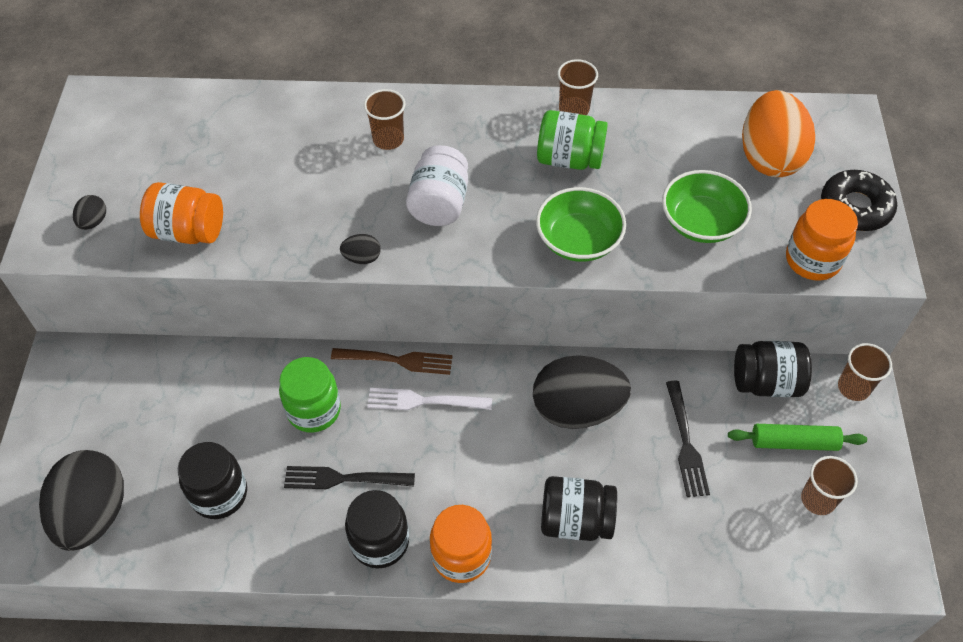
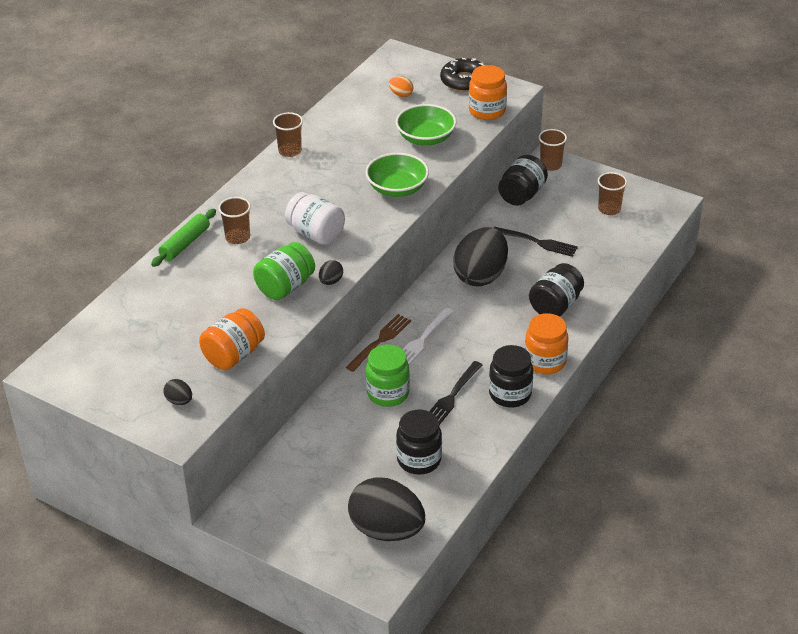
camera: 60 degrees left, 15 degrees down
(569, 159) = (329, 168): green jar -> green jar (285, 287)
(769, 157) = (401, 94): orange egg -> orange egg, size x0.41
(794, 442) = (568, 202): green rolling pin -> green rolling pin (185, 244)

